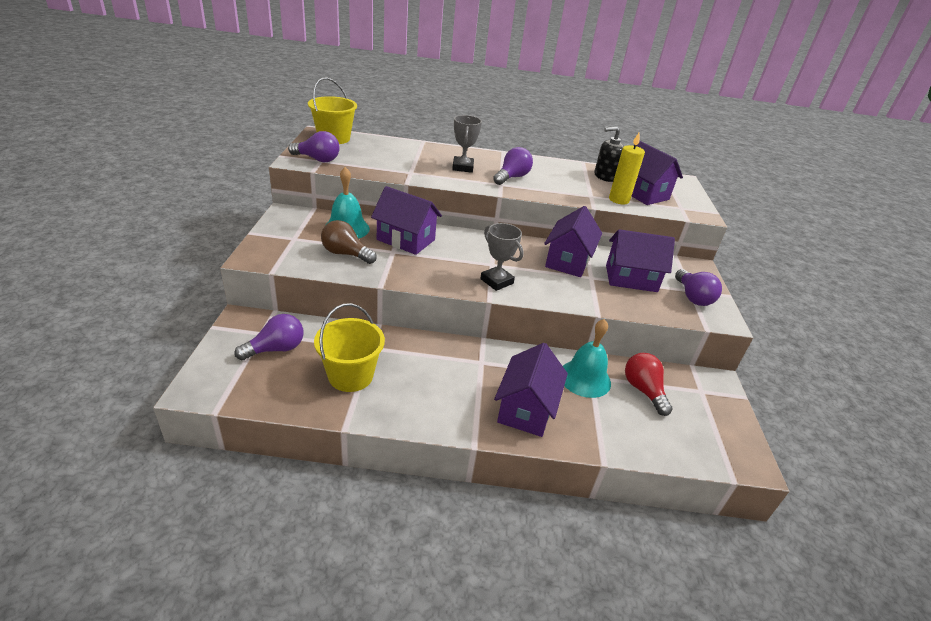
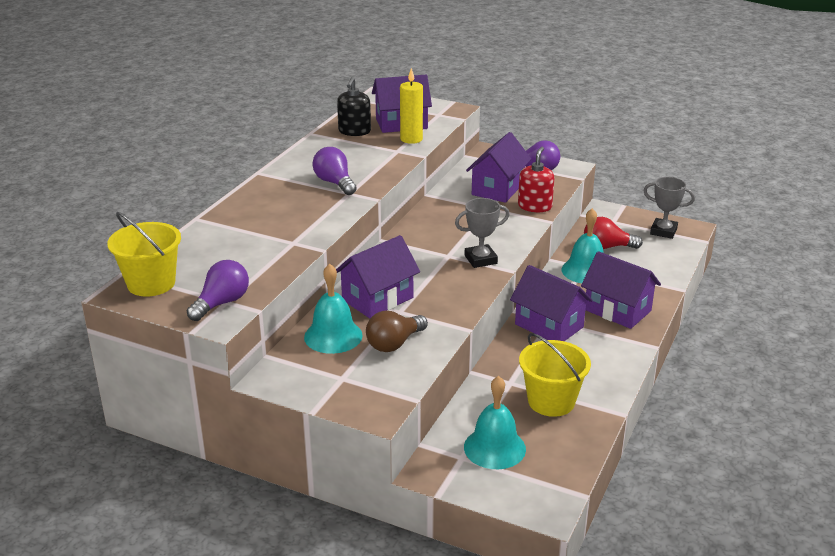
camera: 65 degrees left, 5 degrees down
(276, 349) = (494, 448): purple light bulb -> turquoise bell
(463, 167) = (294, 207): grey trophy -> grey trophy (663, 231)
(568, 261) = (457, 212): purple house -> purple house (549, 325)
(618, 303) = (534, 206): none -> red soap dispenser

